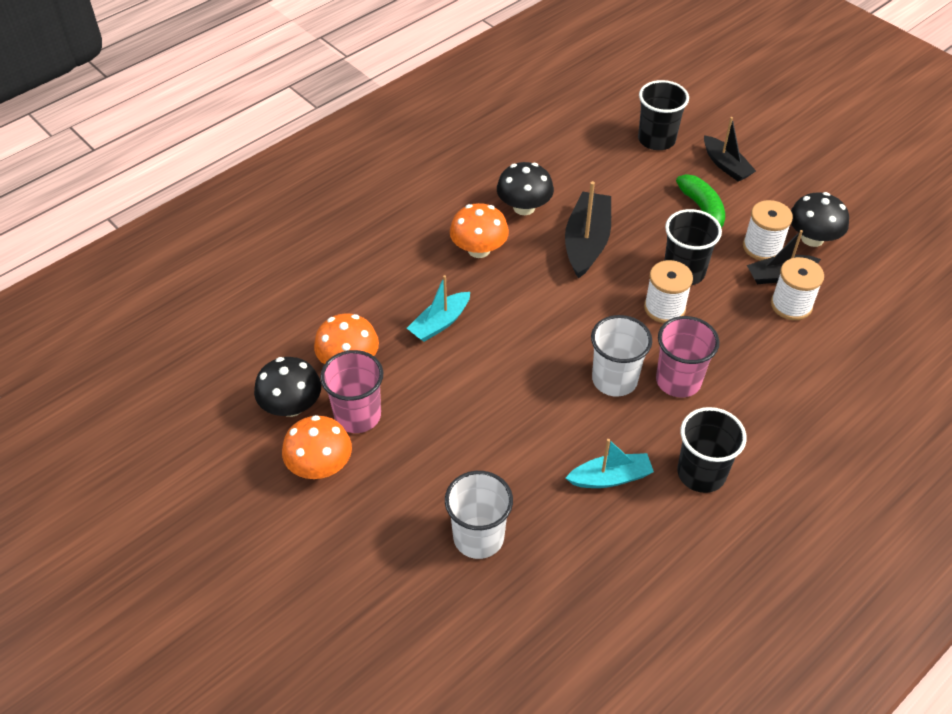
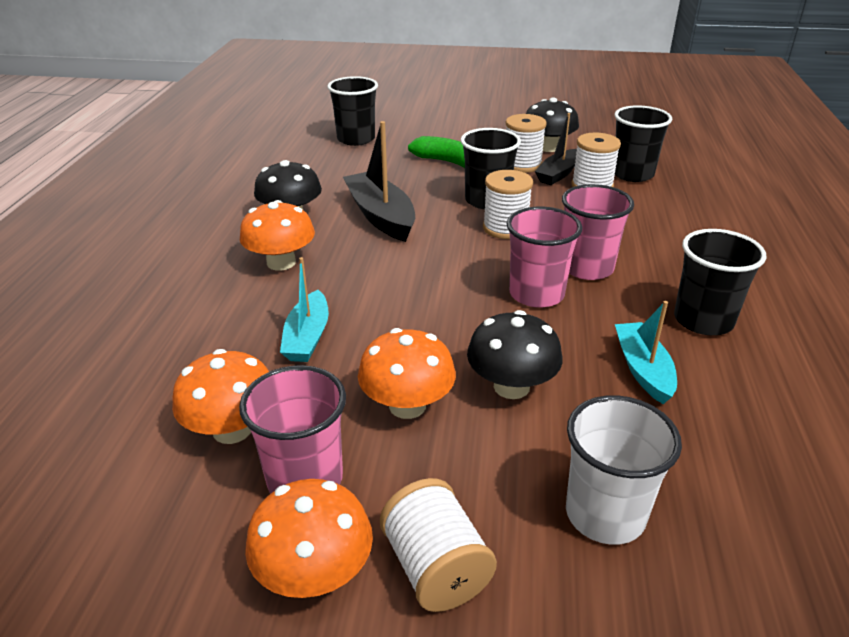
camera: 40 degrees left, 15 degrees down
(291, 406) = (196, 525): black mushroom -> black mushroom (511, 386)
(372, 502) = (436, 568): none -> white spool
(448, 407) = (407, 405): none -> orange mushroom
(610, 478) = (643, 369): turquoise boat -> turquoise boat turned 45 degrees counterclockwise
(614, 380) = (536, 294): white cup -> pink cup
(726, 165) = (430, 134): black boat -> none
(846, 312) = (632, 174): none -> black cup

